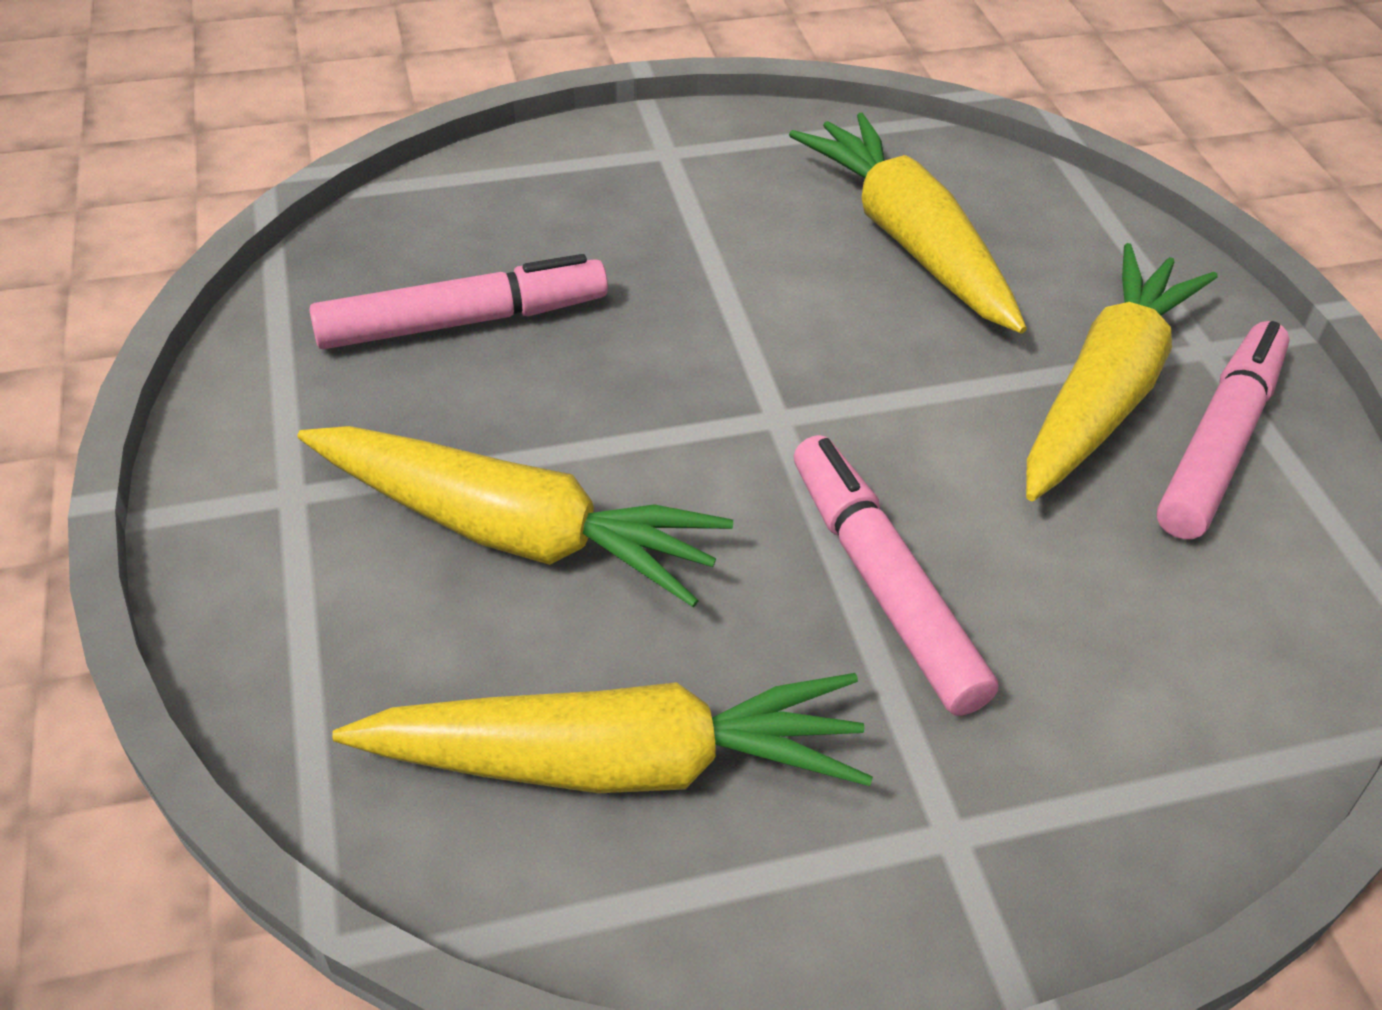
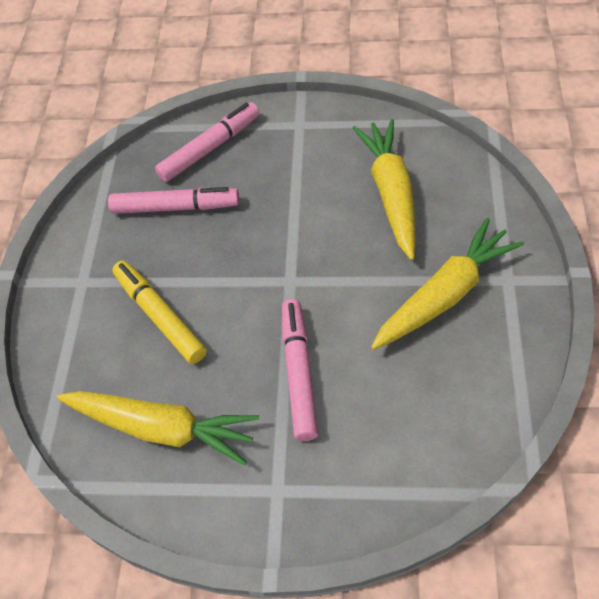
camera: 25 degrees right, 10 degrees up
(513, 531) = (160, 316): yellow carrot -> yellow marker
(1219, 442) = (486, 332): pink marker -> pink marker (210, 148)

